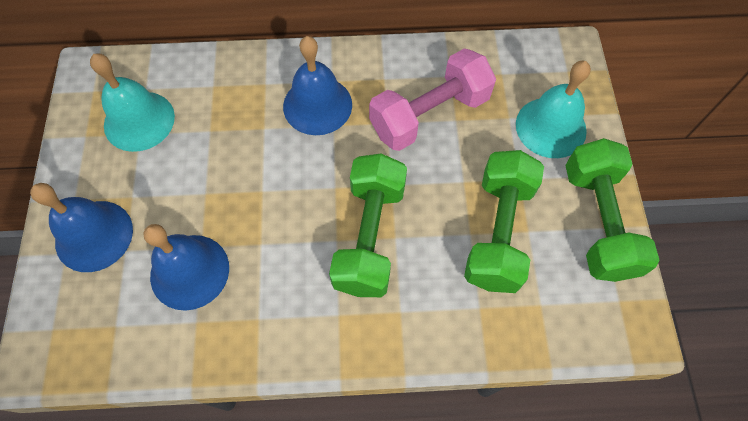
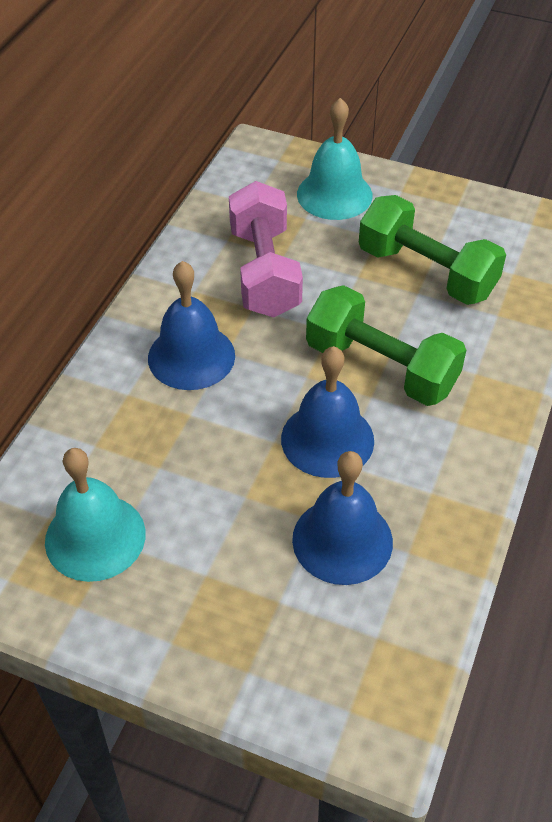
camera: 65 degrees left, 15 degrees down
(94, 235) = (239, 630): blue bell -> blue bell (327, 439)
(598, 221) = (450, 205): green dumbbell -> none

